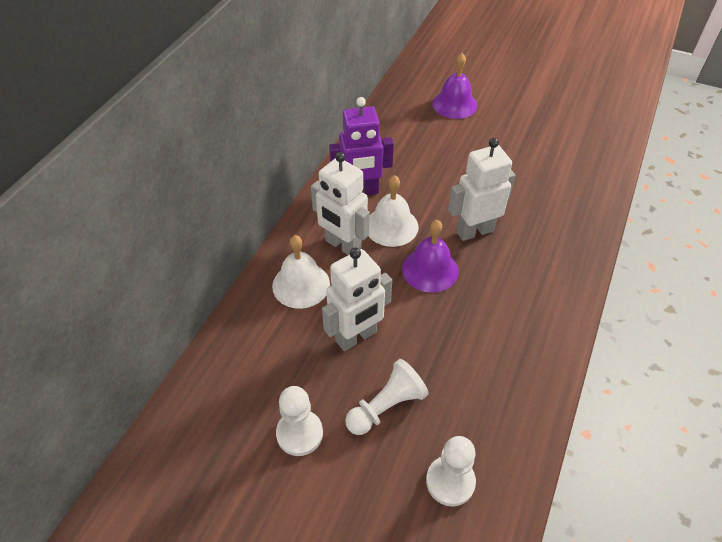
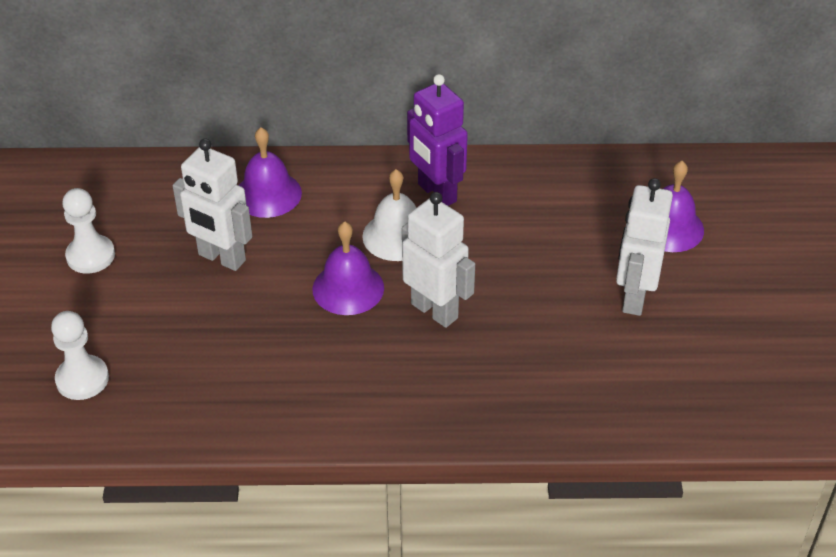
camera: 65 degrees right, 5 degrees down
(301, 285) = (268, 194): white bell -> purple bell
(342, 246) = (341, 206): white robot -> white robot (634, 297)
(386, 406) = (147, 307): white pawn -> none

